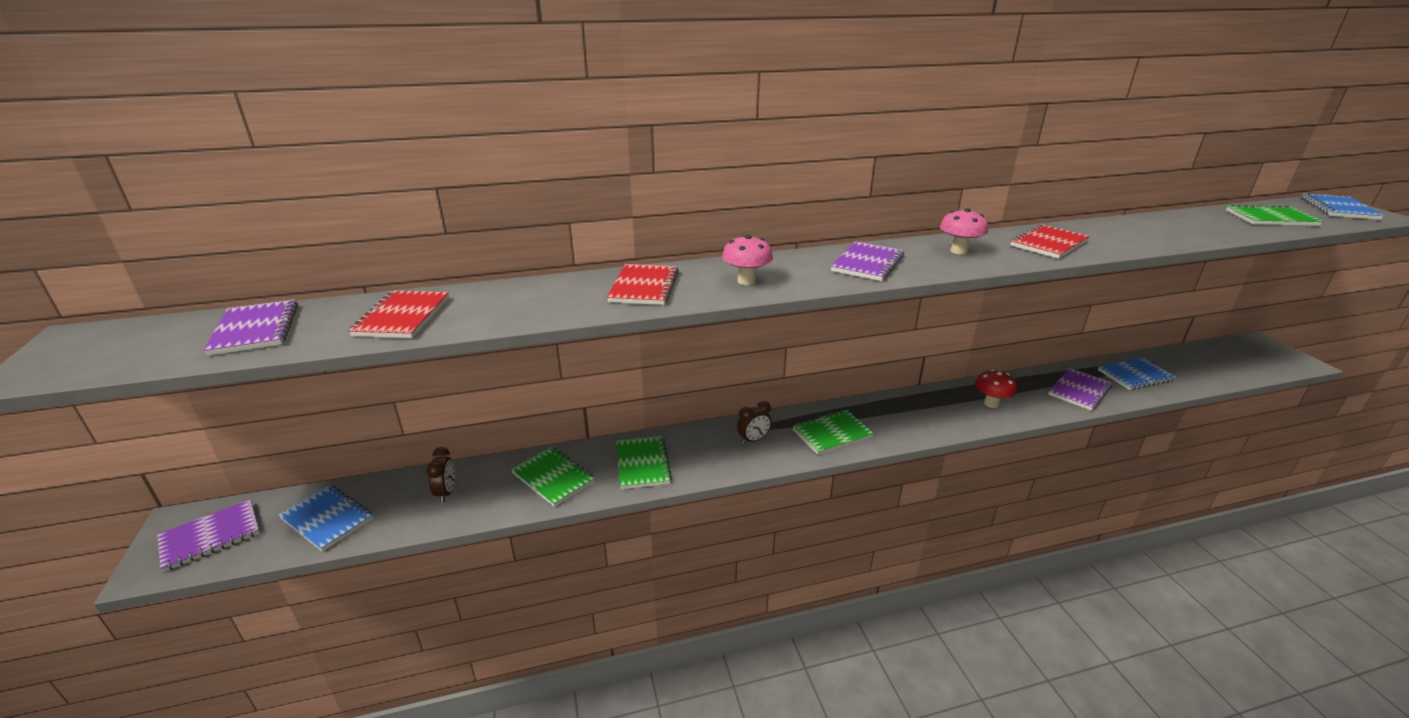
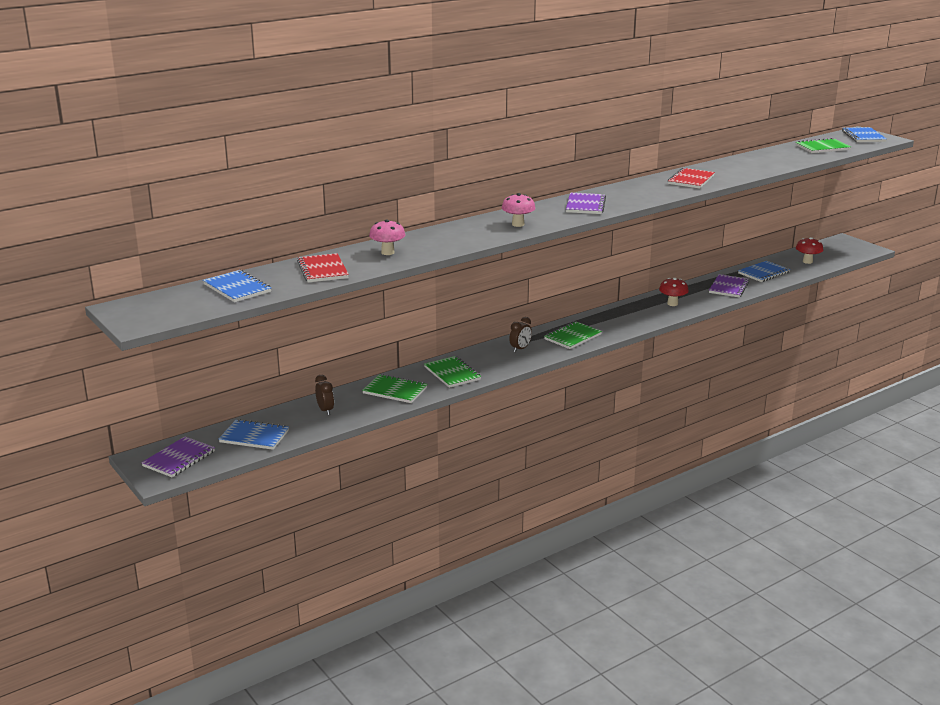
camera: 20 degrees left, 5 degrees down
(255, 329) = (237, 288): purple notebook -> blue notebook
(644, 287) = (456, 235): red notebook -> none
(958, 251) = (637, 191): pink mushroom -> pink mushroom (387, 252)
(1204, 368) = (807, 261): none -> red mushroom

